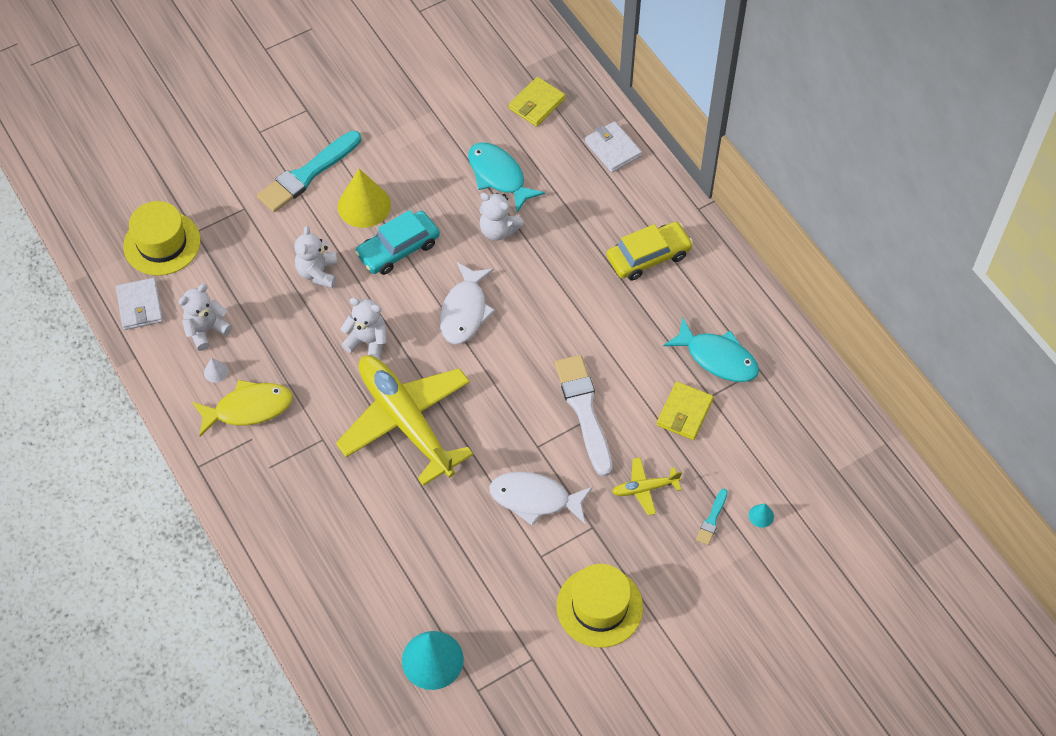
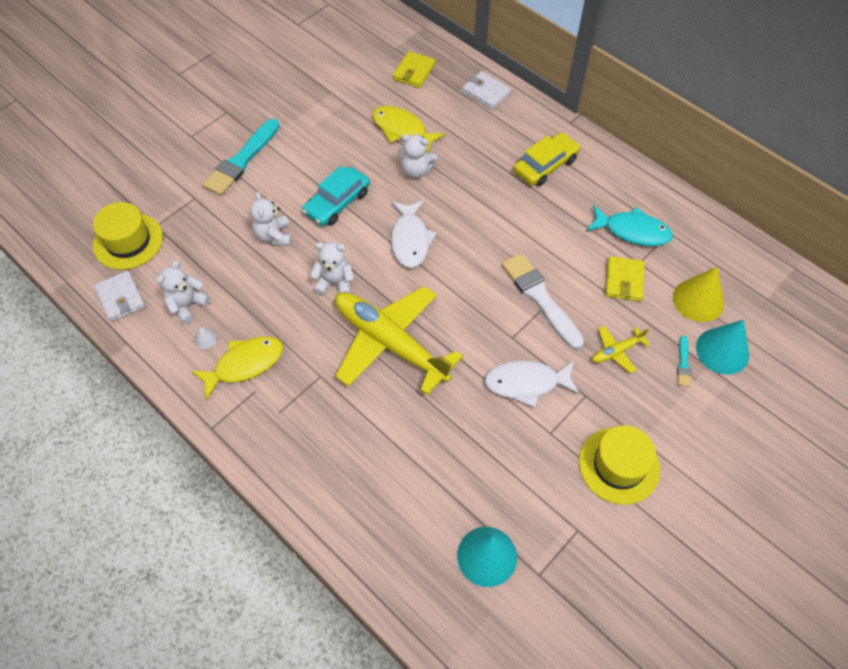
camera: 15 degrees left, 0 degrees up
(364, 205) = (297, 175): yellow cone -> yellow cone (698, 300)
(499, 176) = (402, 130): turquoise fish -> yellow fish
(761, 516) = (722, 351): turquoise cone -> turquoise cone, size x2.33

